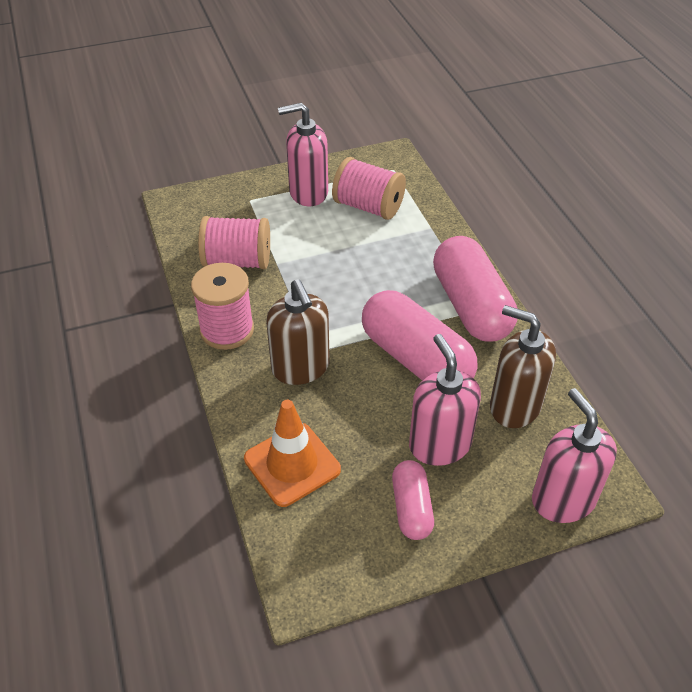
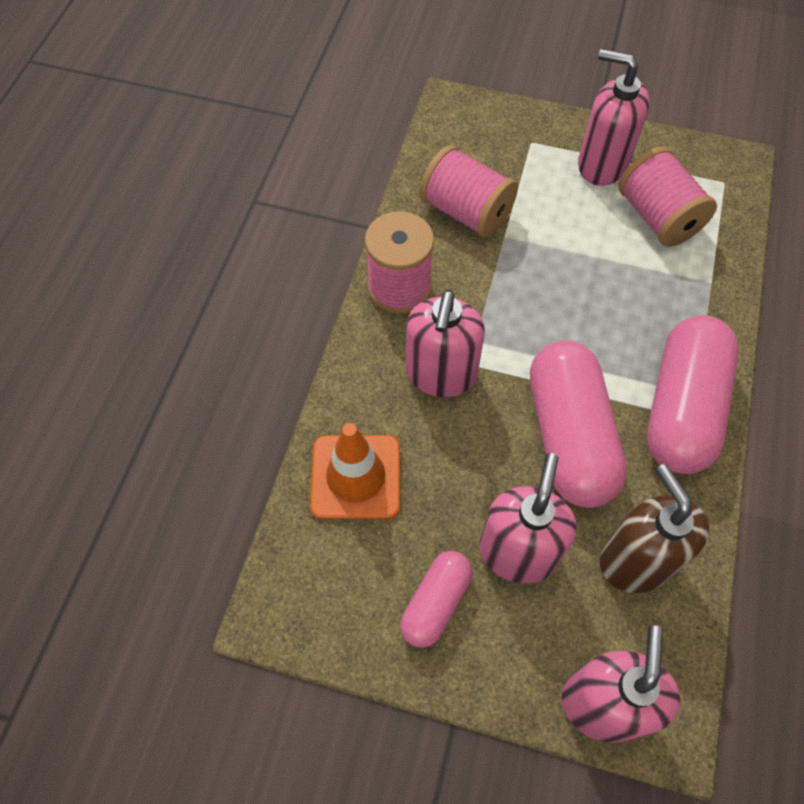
camera: 35 degrees right, 15 degrees up
(300, 368) = (441, 374): brown soap dispenser -> pink soap dispenser

